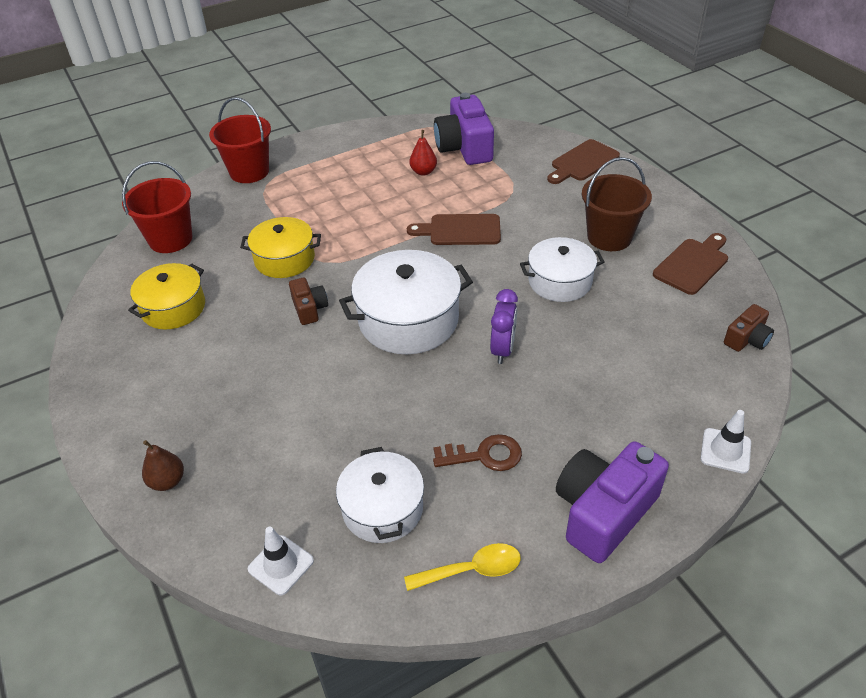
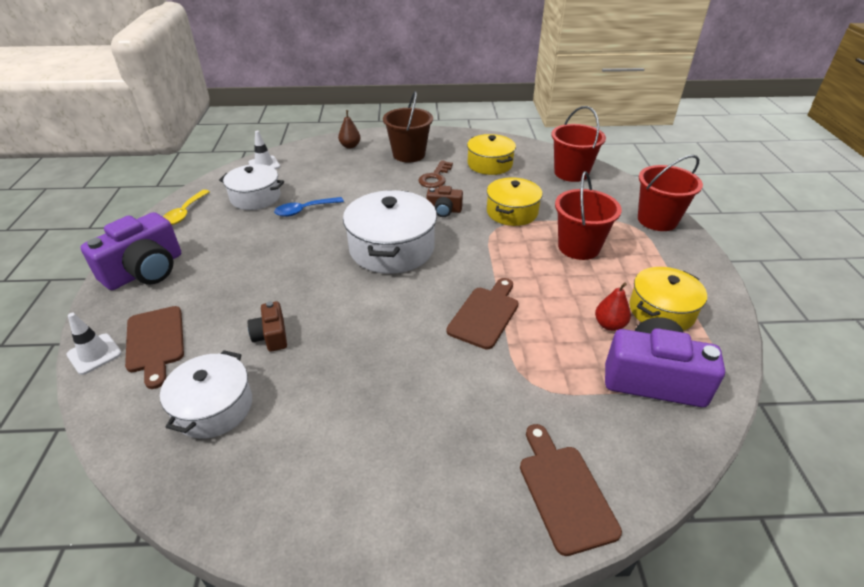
camera: 115 degrees right, 5 degrees down
(325, 205) = (578, 247): none -> red bucket
(382, 433) = (304, 210): none -> blue spoon
(388, 153) = (661, 311): none -> yellow pot
(484, 455) = (241, 241): brown key -> brown key (435, 178)
(503, 349) = (315, 282): purple clock -> none
(560, 281) = (357, 350): white pot -> white pot (213, 407)
(603, 512) = (145, 271): purple camera -> purple camera turned 60 degrees clockwise
(609, 237) = (389, 428): brown bucket -> brown bucket (409, 154)
(692, 264) = (281, 482): brown cutting board -> brown cutting board (155, 342)
(747, 339) = (149, 452): brown camera -> brown camera (271, 336)

